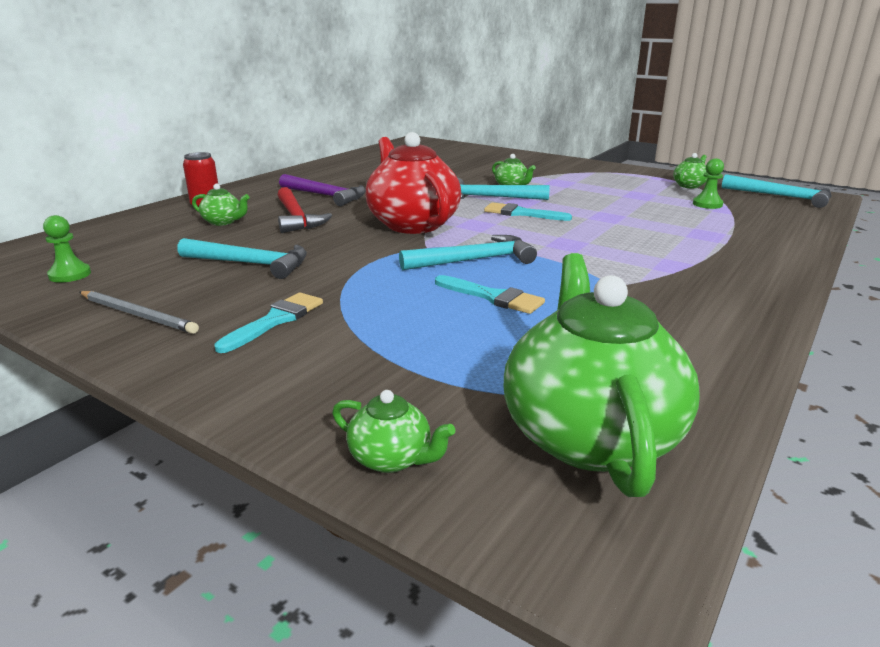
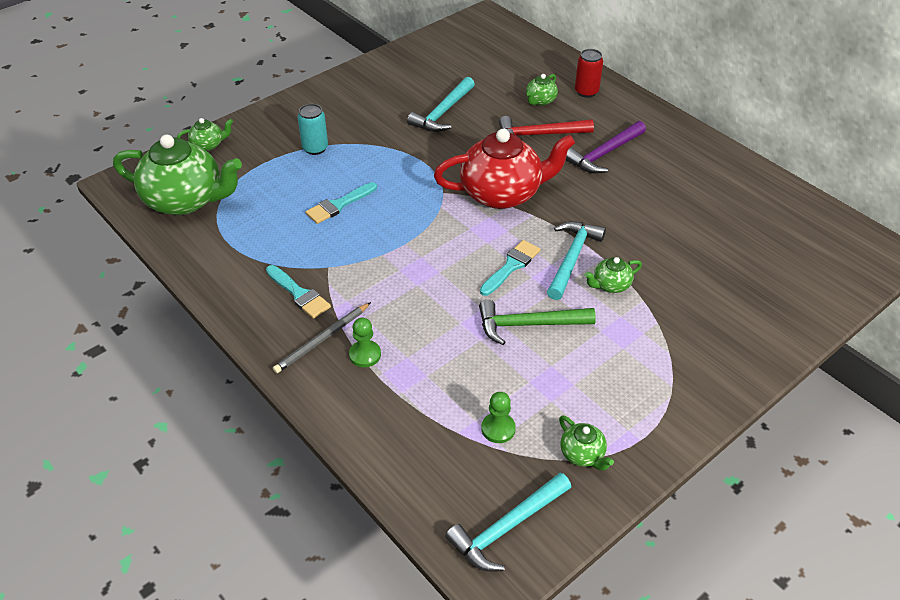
camera: 105 degrees right, 20 degrees up
(70, 275) = (453, 51): green pawn -> green pawn (365, 355)
(138, 315) = (382, 77): grey pencil -> grey pencil (322, 339)
(275, 320) = (351, 120): turquoise brush -> turquoise brush (299, 294)
(364, 336) = (315, 148): none -> turquoise can
(392, 458) = (208, 145): green teapot -> green teapot turned 150 degrees counterclockwise
(474, 260) = (405, 211): turquoise hammer -> none
(587, 204) = (528, 324): none -> green hammer

